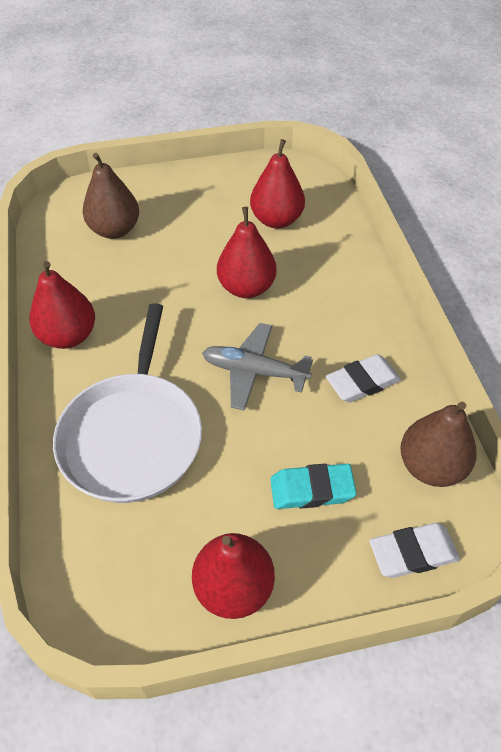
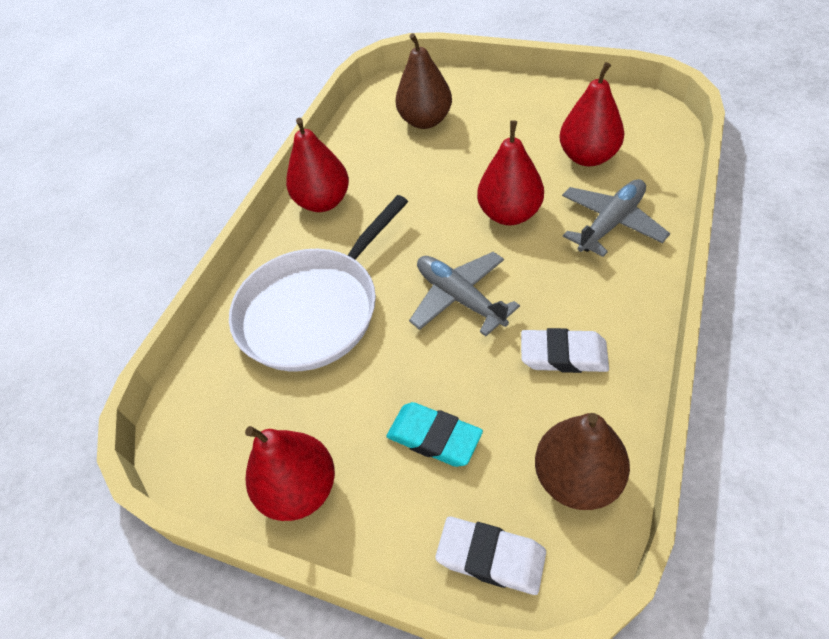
camera: 40 degrees right, 0 degrees up
(329, 268) = (611, 223): none -> grey plane

